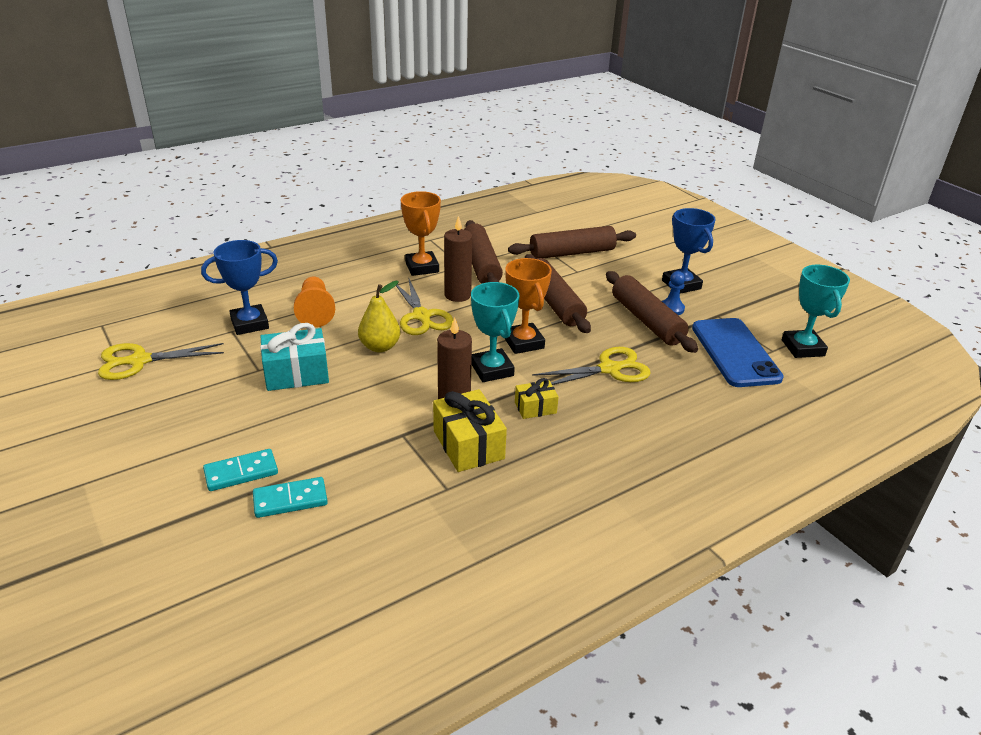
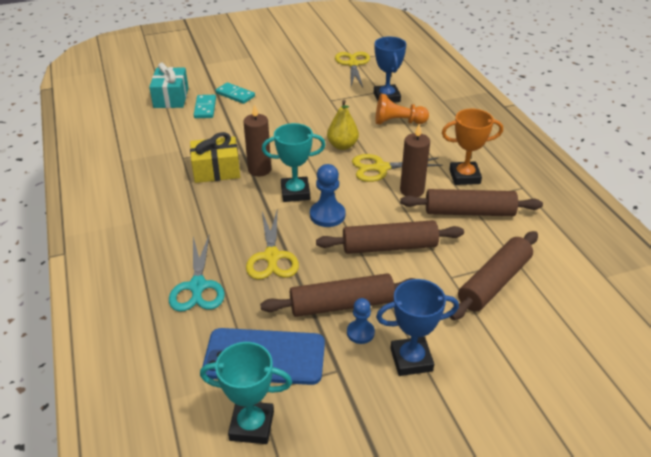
camera: 105 degrees right, 5 degrees up
(241, 472) = (235, 95): turquoise domino -> turquoise domino turned 45 degrees counterclockwise
(296, 373) = (321, 113): turquoise gift -> turquoise gift (171, 98)
(523, 342) = (327, 215): orange trophy -> blue pawn
(535, 408) = (240, 205): yellow gift -> none
(572, 253) = (494, 282): brown rolling pin -> brown rolling pin turned 45 degrees clockwise
(684, 411) = (197, 287): none -> turquoise scissors

